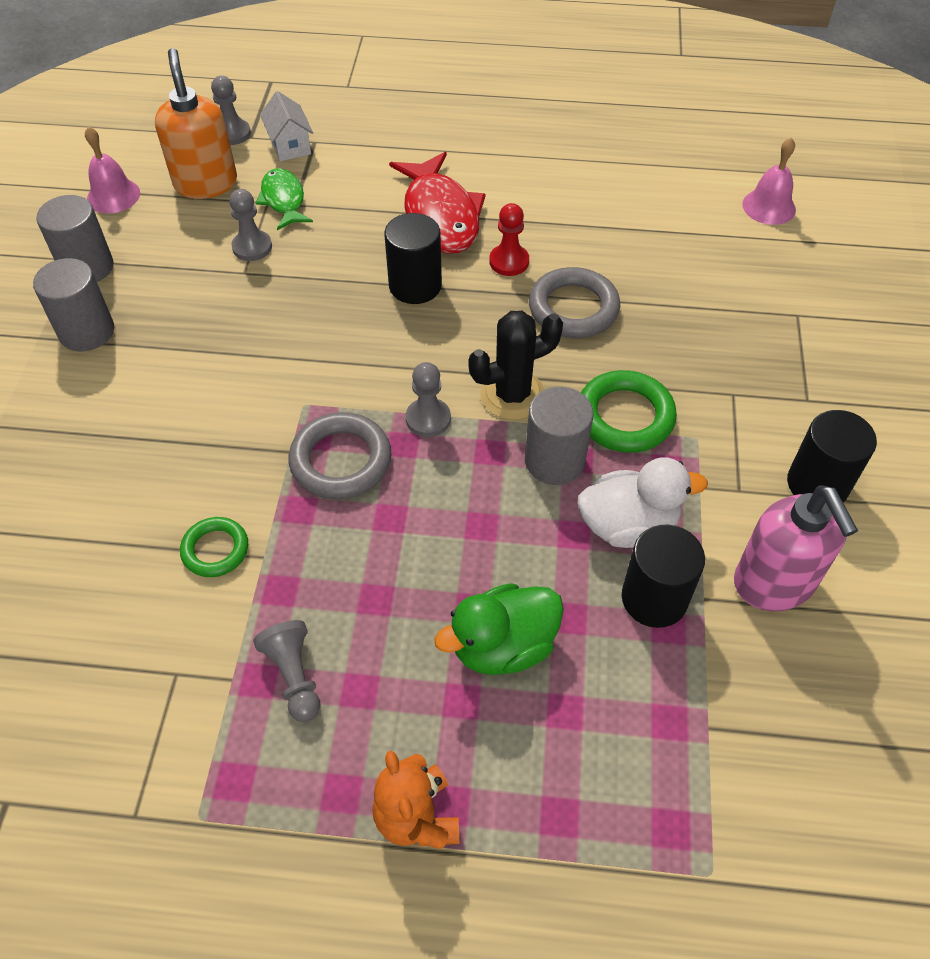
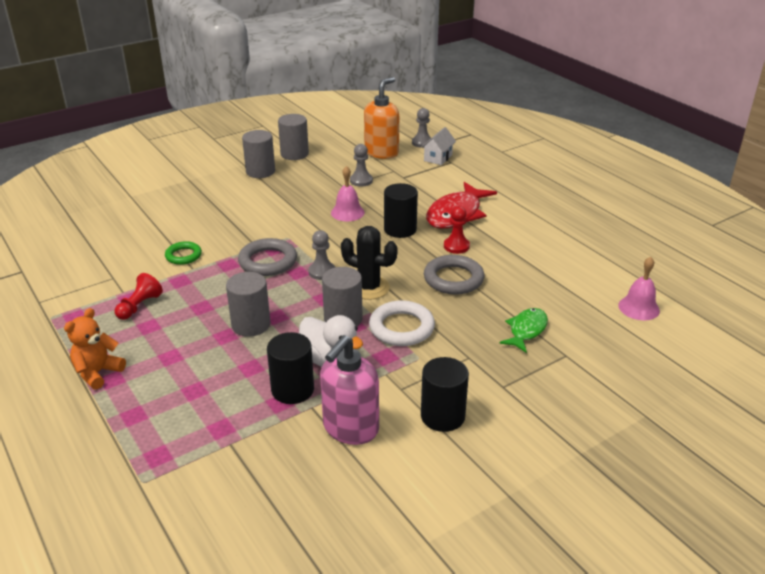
camera: 50 degrees right, 20 degrees down
(113, 195) = (342, 138): pink bell -> pink bell (347, 212)
(283, 200) = (401, 173): green fish -> green fish (526, 330)
(294, 676) = (139, 306): grey pawn -> red pawn
(474, 564) = (251, 325): none -> grey cylinder
(503, 646) = (213, 355): green duck -> none
(625, 416) = (401, 328): green ring -> white ring

